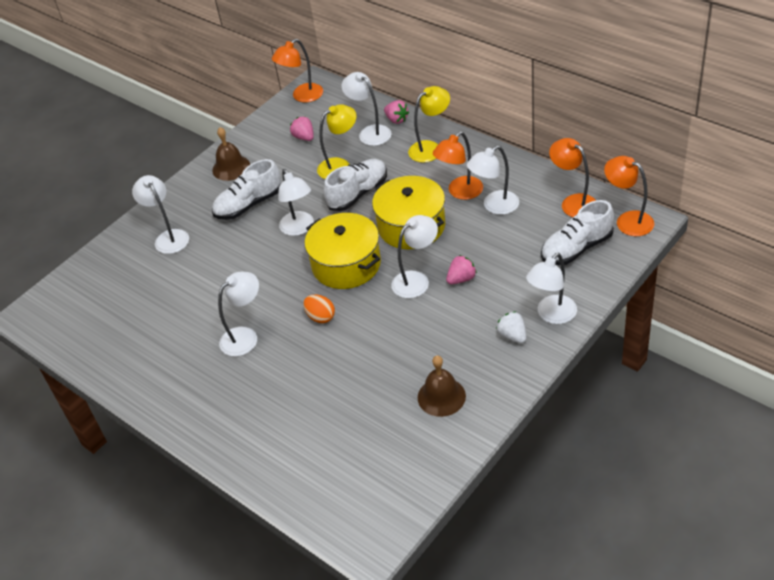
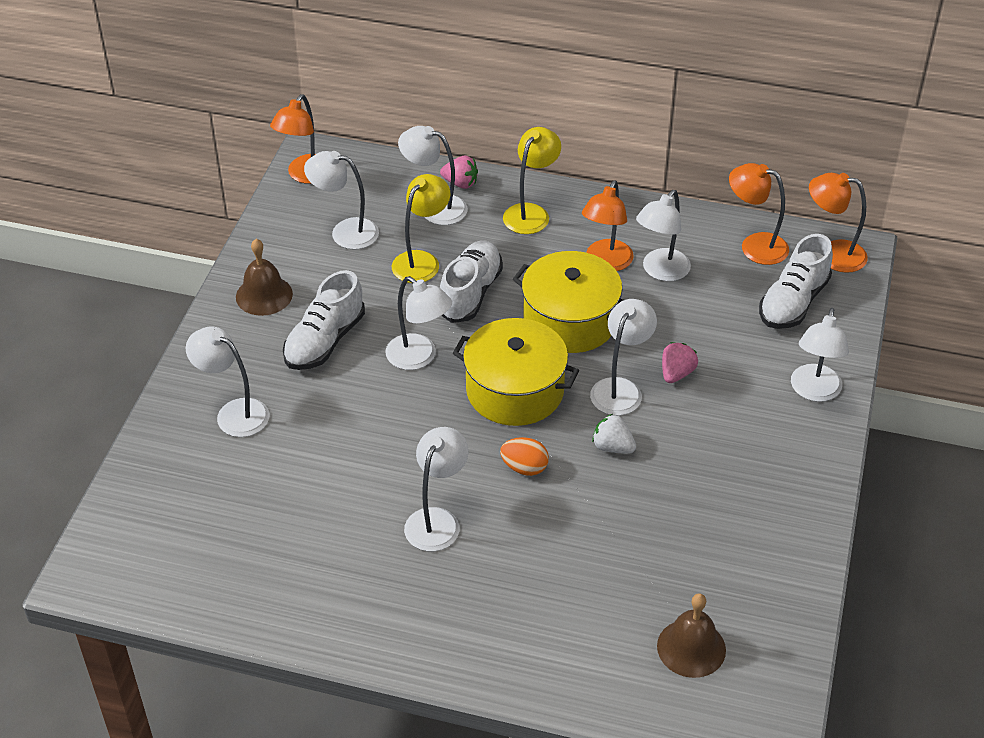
camera: 30 degrees left, 0 degrees up
(304, 137) = (345, 232): pink strawberry -> white lamp
(441, 396) = (743, 527): brown bell -> brown bell (691, 648)
(512, 336) = (783, 429): white strawberry -> white strawberry (612, 447)

